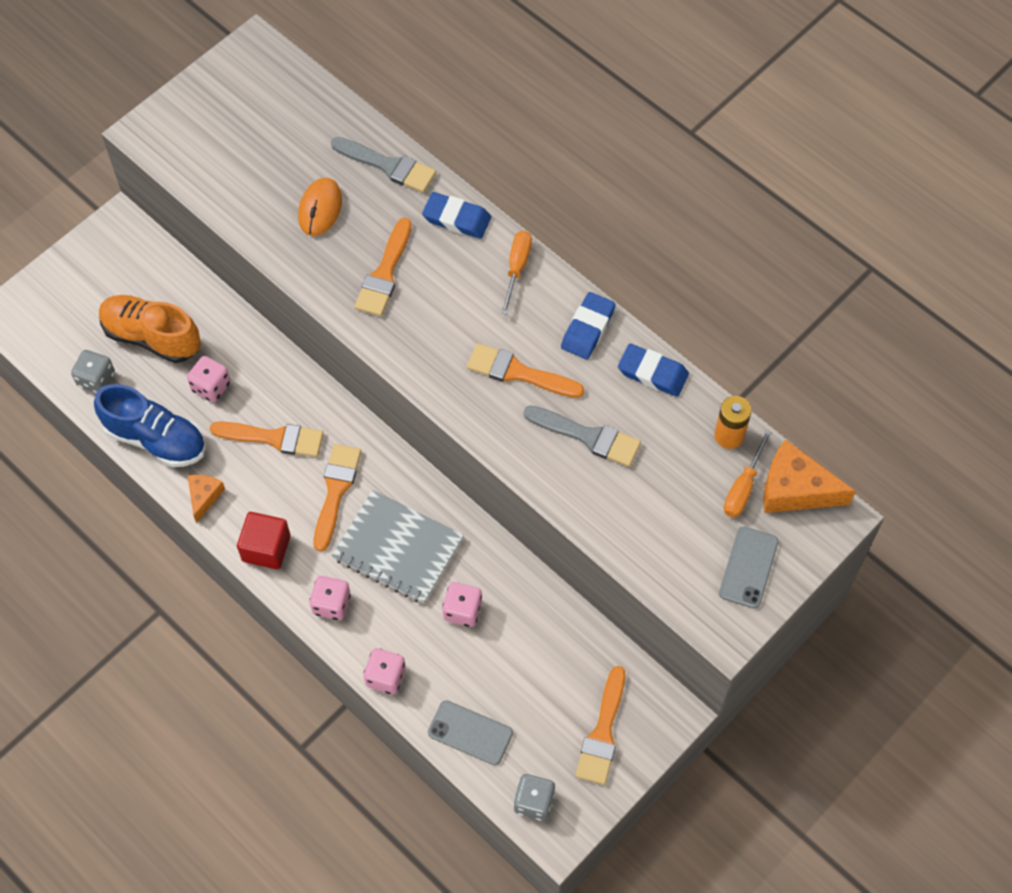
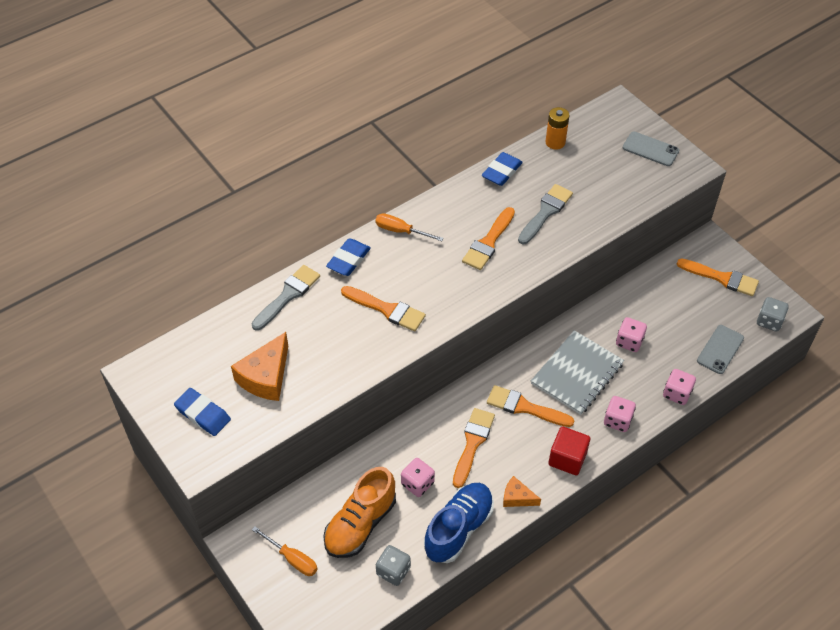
camera: 80 degrees left, 10 degrees down
(320, 209) = (315, 344): orange mouse -> none
(587, 328) = (460, 200): blue eraser -> blue eraser (203, 414)
(743, 487) = (593, 142): orange screwdriver -> orange screwdriver (292, 558)
(795, 489) = (598, 118): orange cheese -> orange cheese (266, 377)

